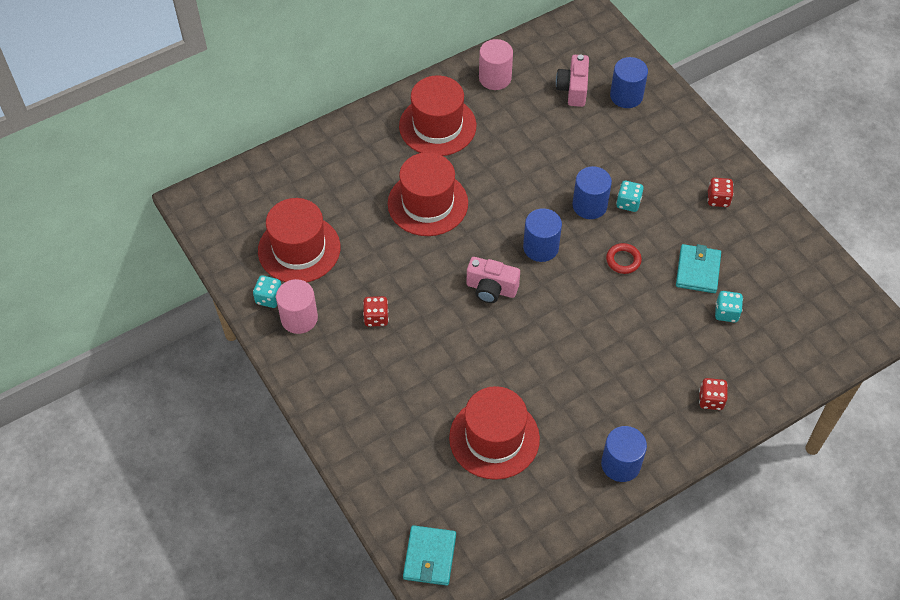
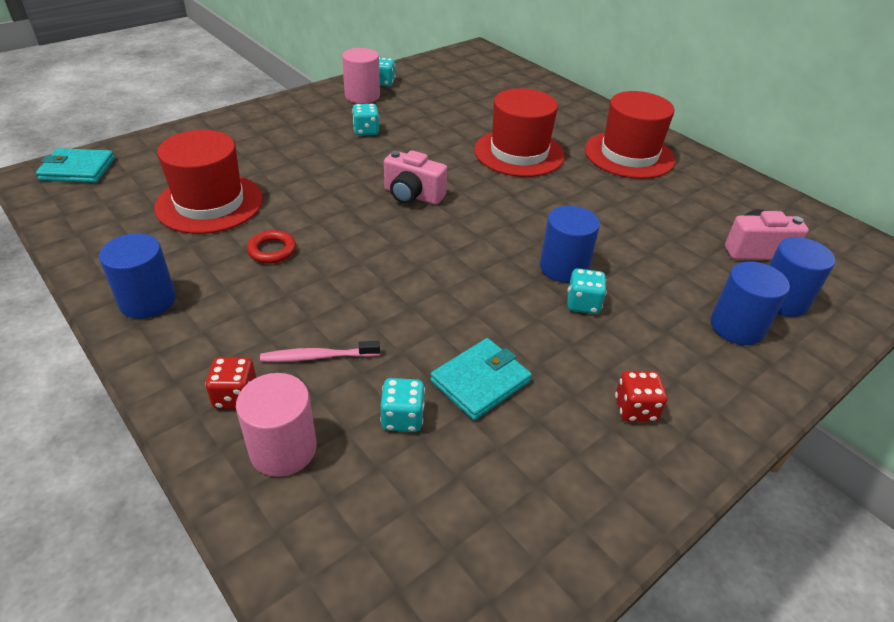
camera: 80 degrees right, 15 degrees down
(299, 249) = (440, 92): red hat -> none
(376, 317) = (366, 131): red dice -> turquoise dice
(491, 289) = (412, 195): pink camera -> pink camera turned 75 degrees counterclockwise
(495, 78) = (727, 189): pink cylinder -> pink cylinder (283, 449)
(541, 247) = (481, 229): blue cylinder -> blue cylinder (737, 327)
(623, 260) = (479, 300): red ring -> red ring (272, 250)
(677, 356) = (318, 357): none -> pink toothbrush
(697, 270) = (480, 381): turquoise wallet -> turquoise wallet turned 45 degrees counterclockwise

